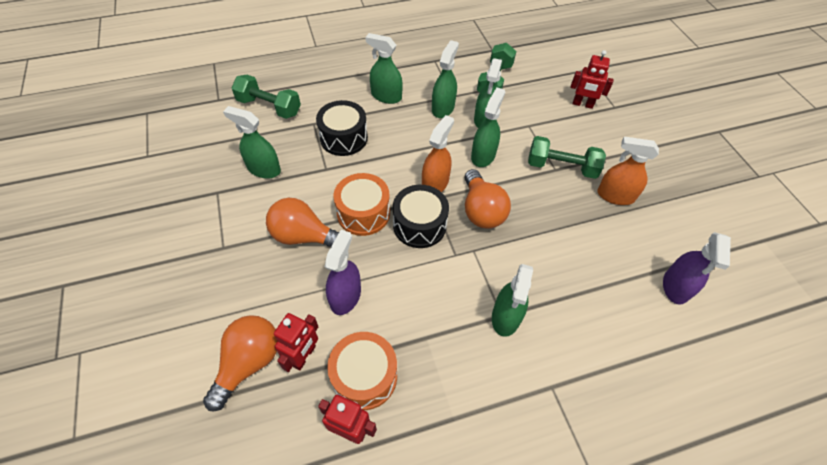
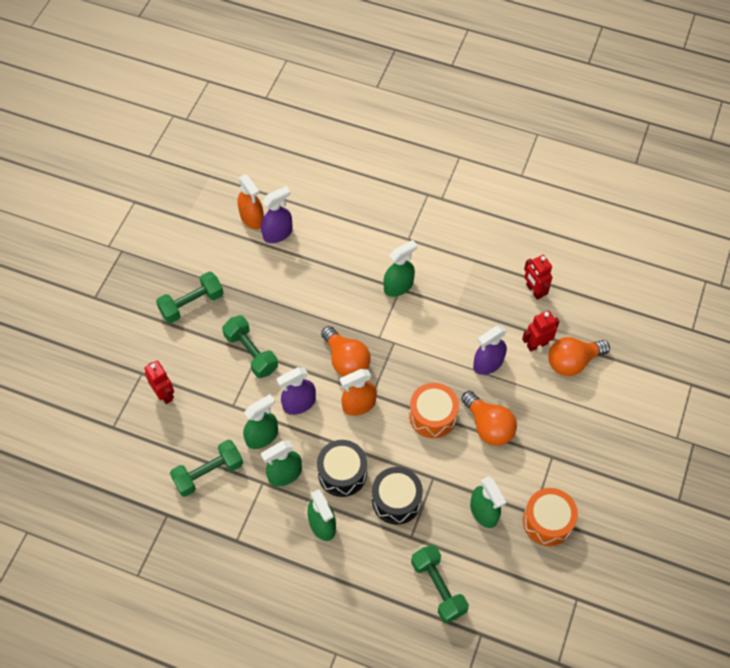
camera: 140 degrees left, 5 degrees up
(364, 376) = (508, 310): orange drum -> orange drum (547, 521)
(419, 225) = (400, 379): black drum -> black drum (342, 473)
(481, 210) = (346, 360): orange light bulb -> orange light bulb turned 120 degrees clockwise
(483, 155) = (299, 403): green spray bottle -> purple spray bottle
(615, 196) = (240, 306): orange spray bottle -> orange spray bottle (252, 218)
(651, 172) = (192, 304): none -> green dumbbell

